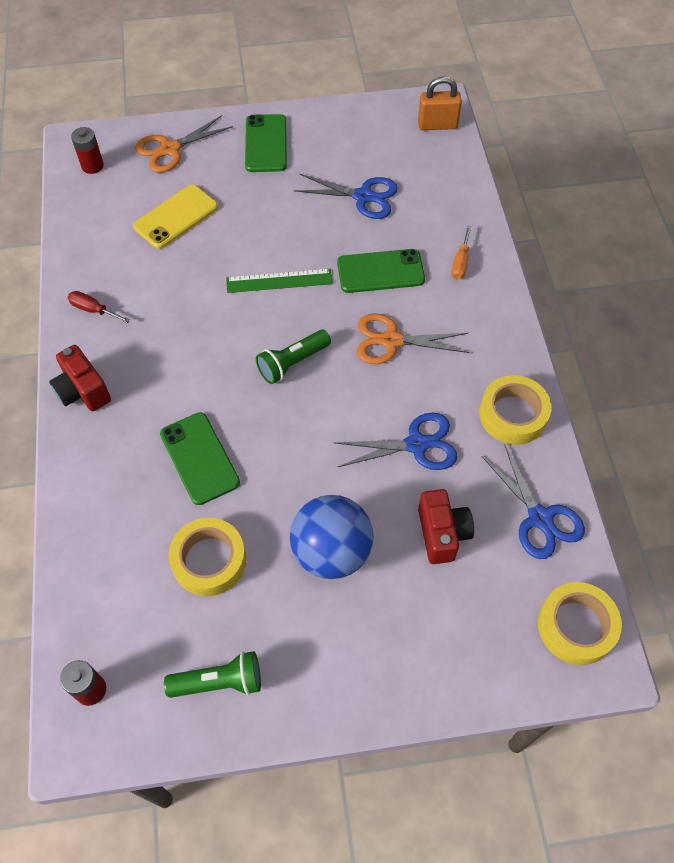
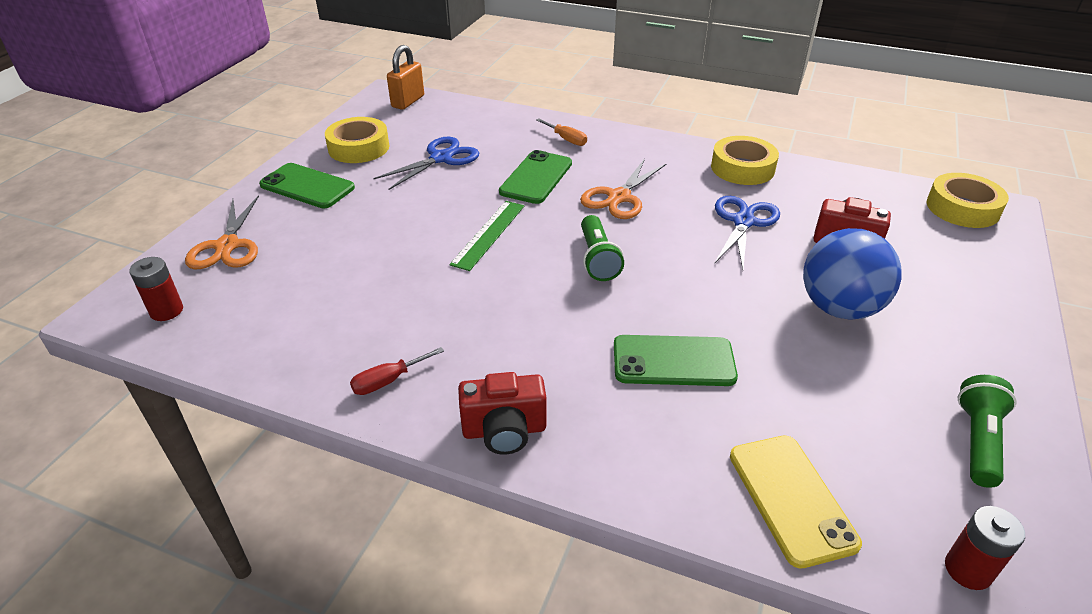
camera: 60 degrees left, 20 degrees down
(176, 217) = (327, 272): yellow phone -> yellow phone (791, 498)
(209, 560) = (814, 398): yellow tape -> yellow tape (359, 147)
(540, 518) = (852, 190): blue scissors -> none

